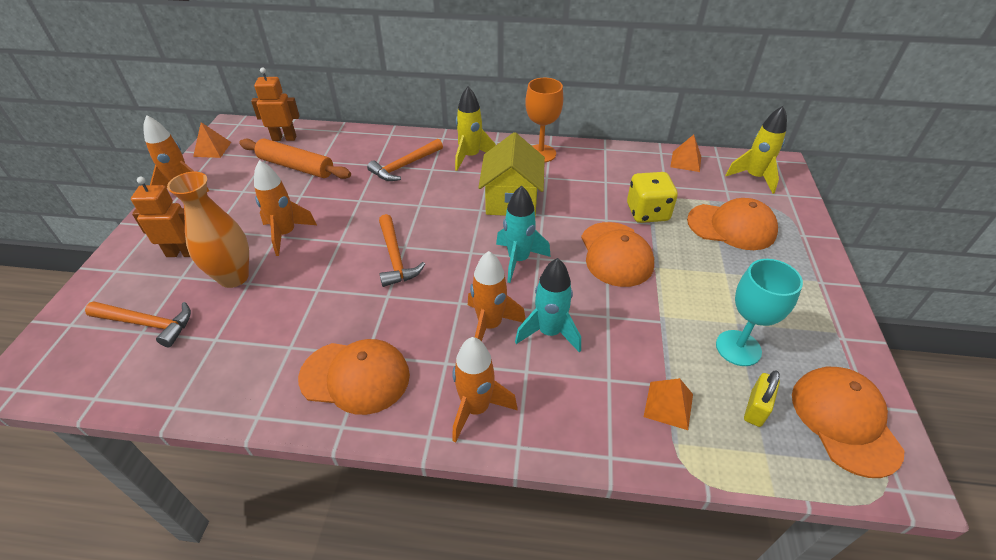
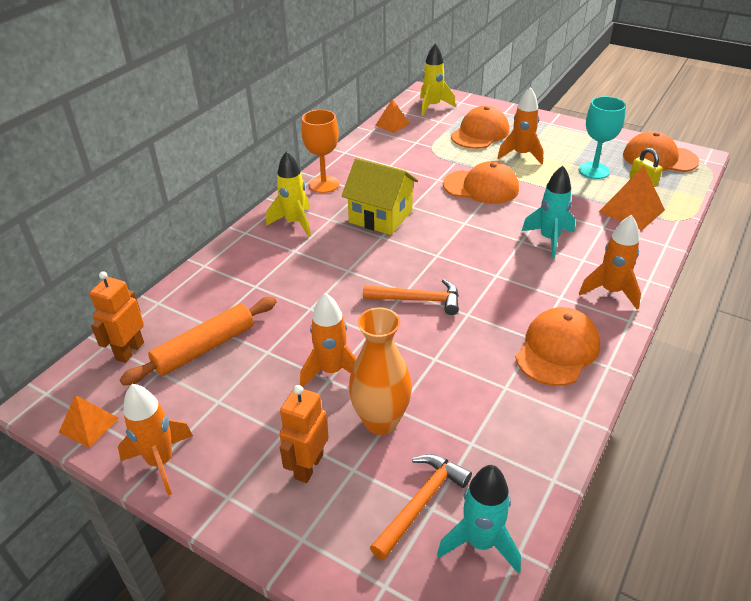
camera: 65 degrees left, 5 degrees down
(404, 166) = (274, 267): orange hammer -> none
(490, 325) = (530, 265): orange rocket -> orange rocket (521, 155)
(518, 260) = (461, 233): turquoise rocket -> turquoise rocket (480, 542)
(647, 212) = (442, 159): yellow dice -> none
(668, 405) = (631, 211): orange pyramid -> orange pyramid, size x1.57

